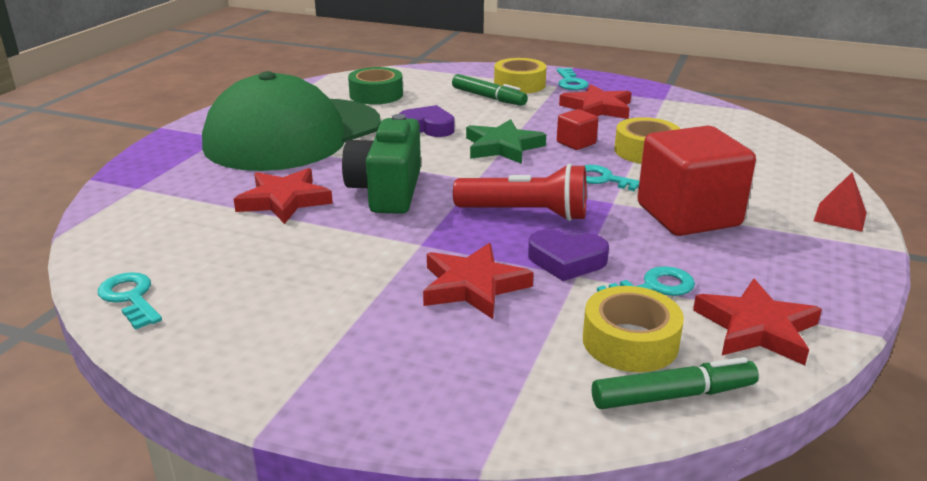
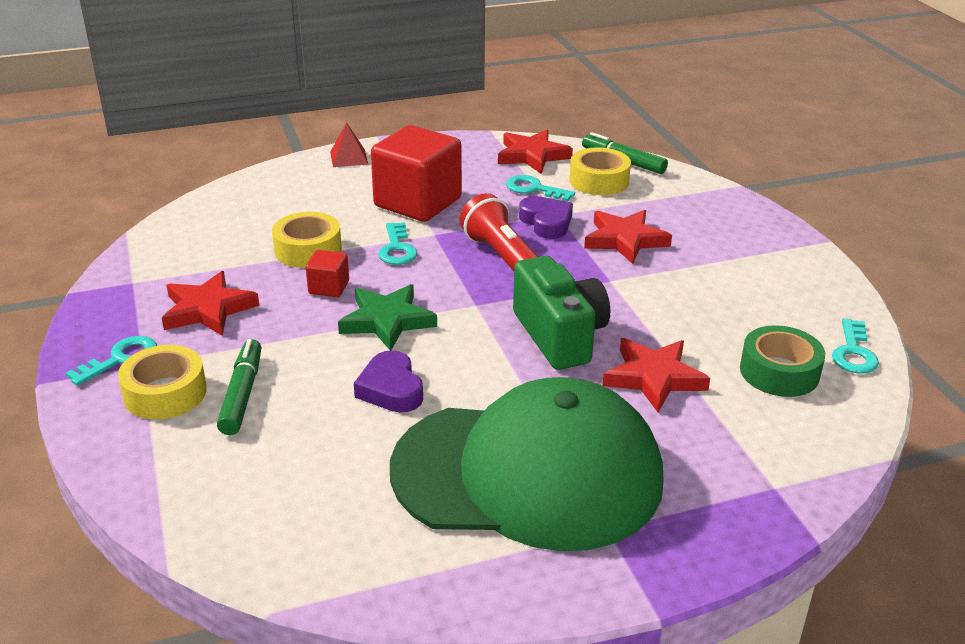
camera: 130 degrees left, 5 degrees up
(376, 95) = (325, 492): green tape -> green tape (779, 372)
(387, 191) = (559, 336): green camera -> green camera turned 75 degrees counterclockwise

